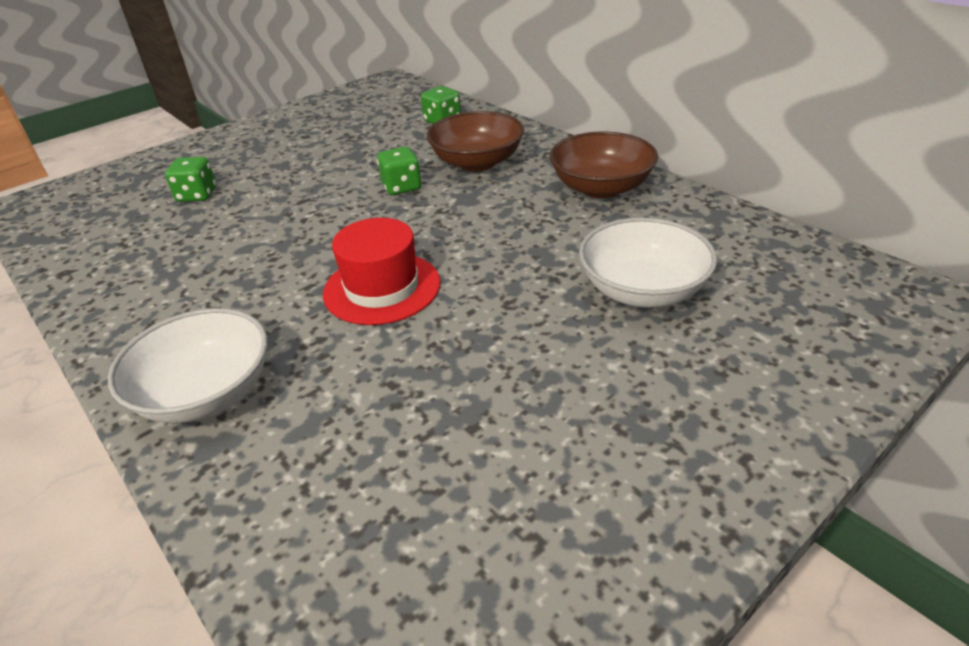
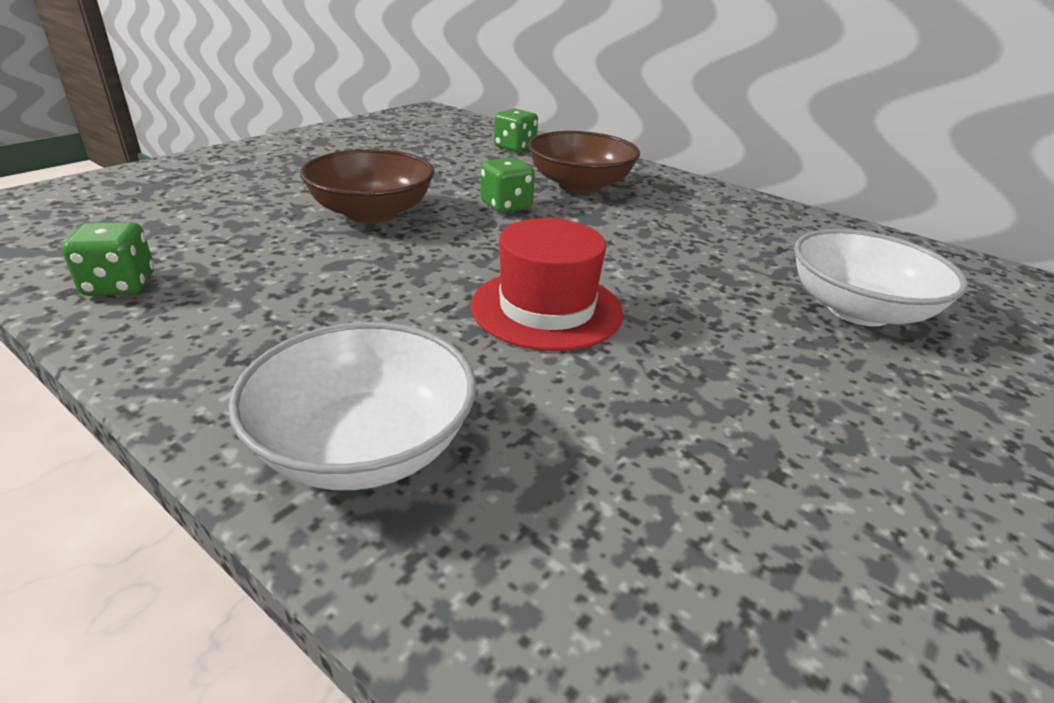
camera: 15 degrees left, 5 degrees down
(197, 195) = (241, 207): green dice -> green dice (120, 285)
(601, 188) = (733, 212): brown bowl -> brown bowl (372, 213)

